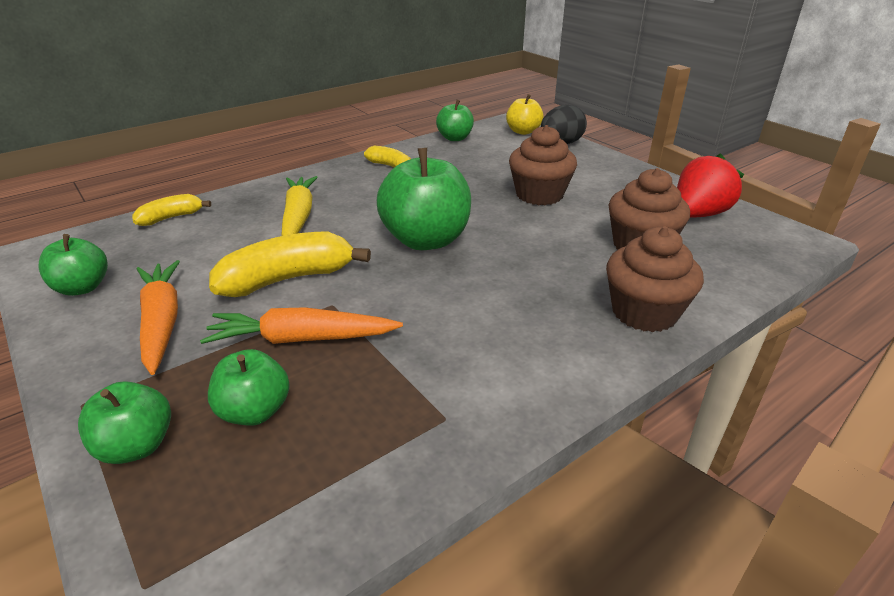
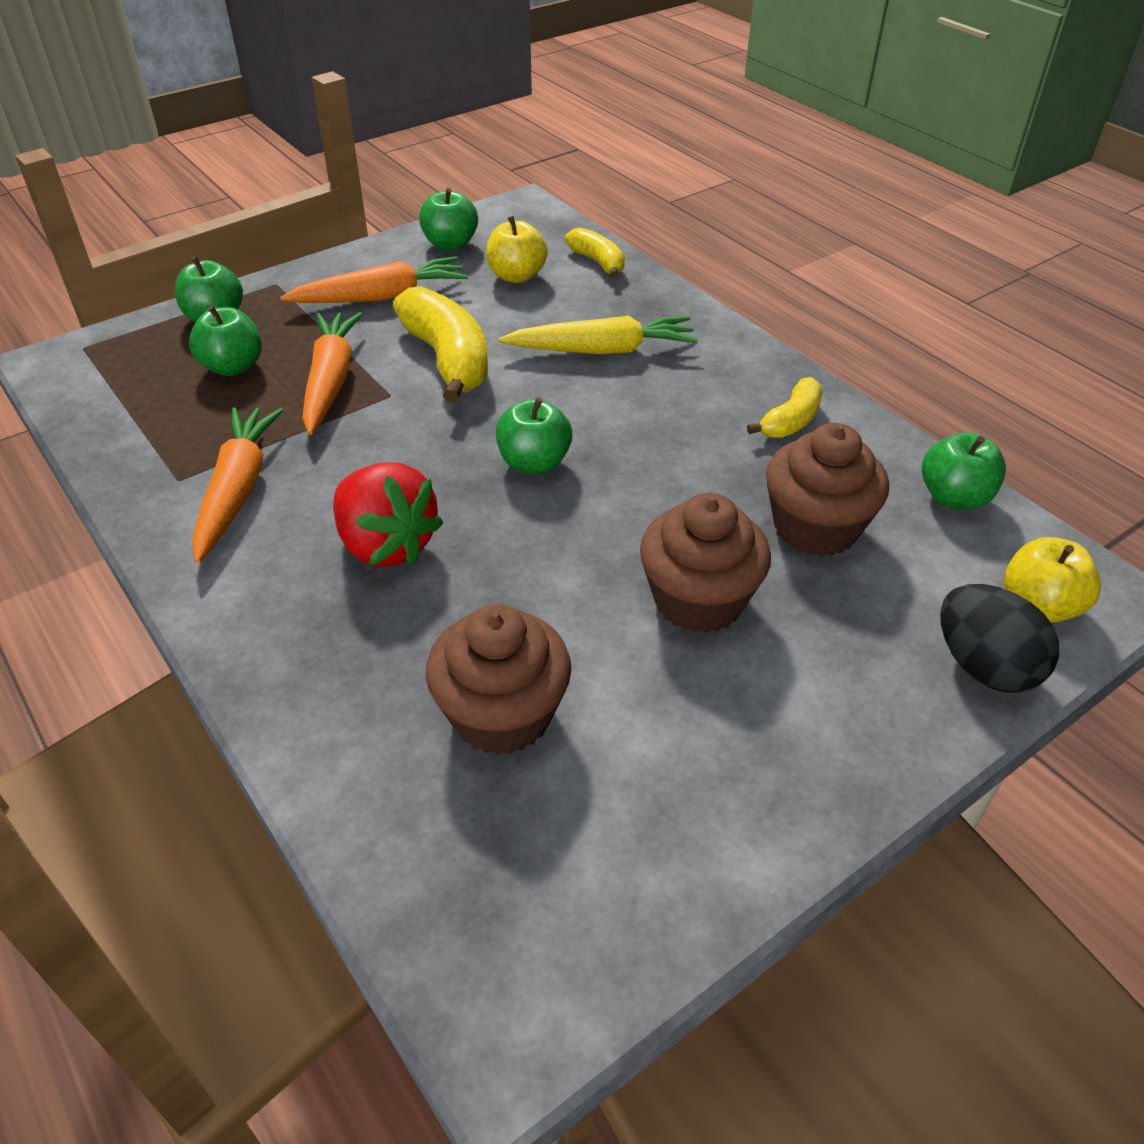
camera: 90 degrees right, 10 degrees up
(169, 252) = (516, 276): none -> yellow apple
(426, 240) = (534, 463): green apple -> green apple, size x0.56
(461, 374) = (237, 490): none -> orange carrot
(644, 312) = (308, 675): brown cupcake -> brown cupcake (815, 527)
(698, 214) = (626, 847): red strawberry -> red strawberry (386, 545)

